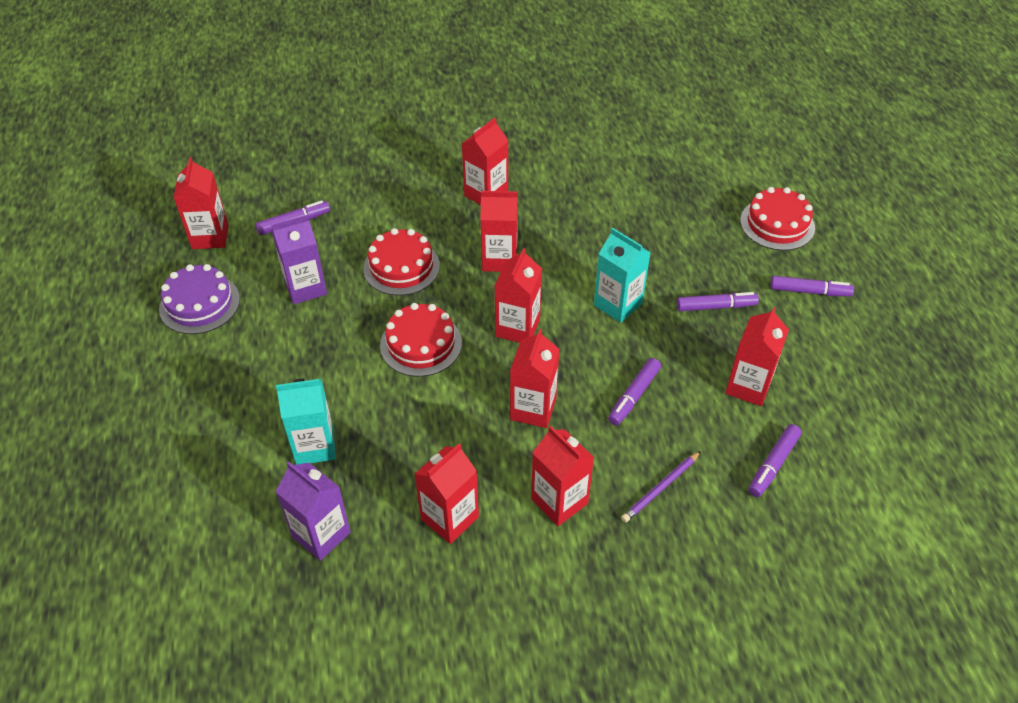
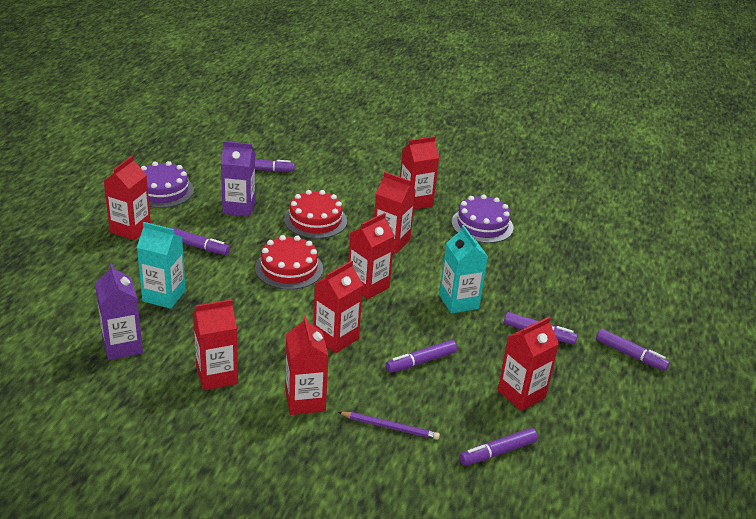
camera: 25 degrees right, 15 degrees down
(210, 237) = (202, 158): red carton -> red carton (130, 229)
(300, 362) = (198, 246): none -> purple marker
(573, 195) = (482, 225): none -> purple cake
(660, 488) = (390, 427): purple pencil -> purple pencil turned 150 degrees counterclockwise
(777, 224) = (639, 302): red cake -> none

